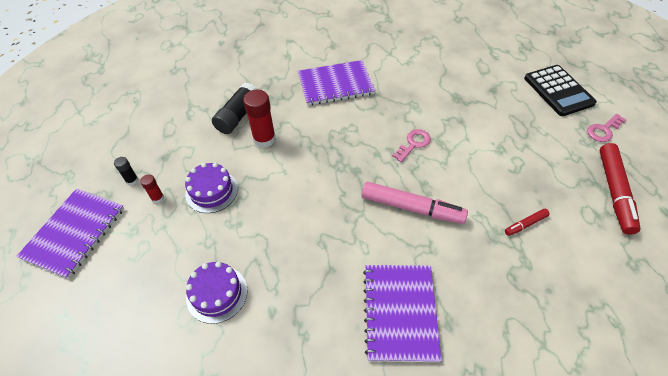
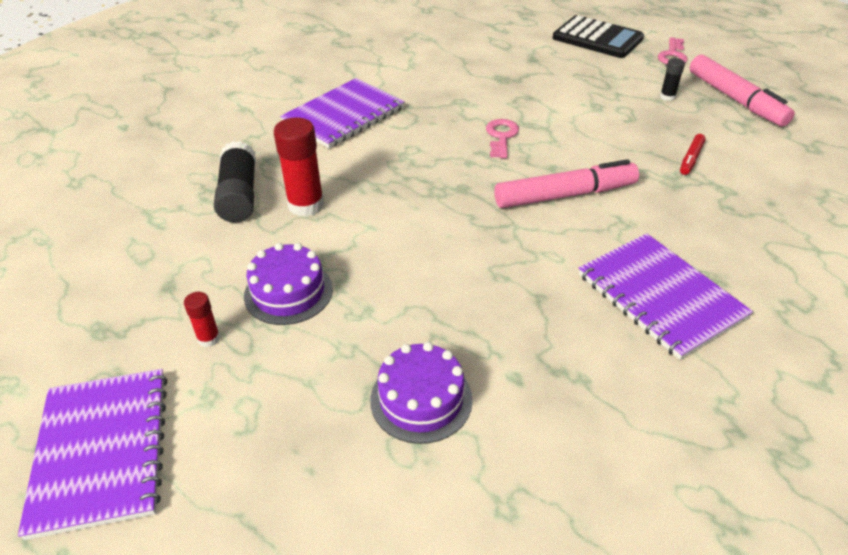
camera: 35 degrees left, 10 degrees down
(132, 180) = (140, 337): black glue stick -> black glue stick (667, 97)
(614, 192) = (735, 99): red marker -> pink marker

